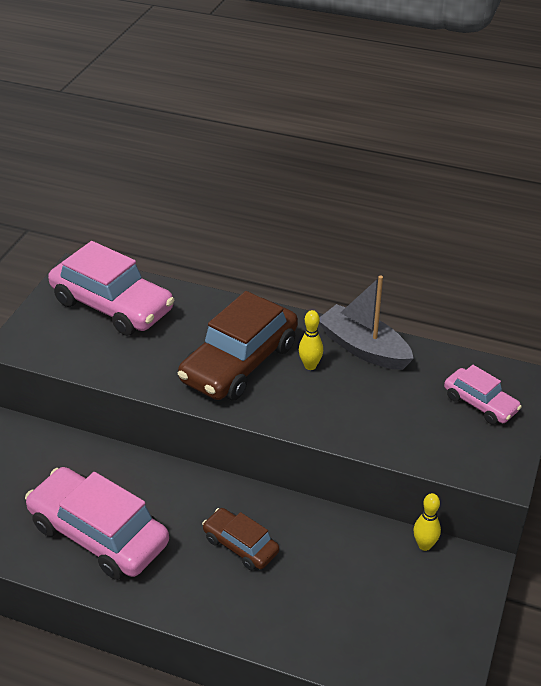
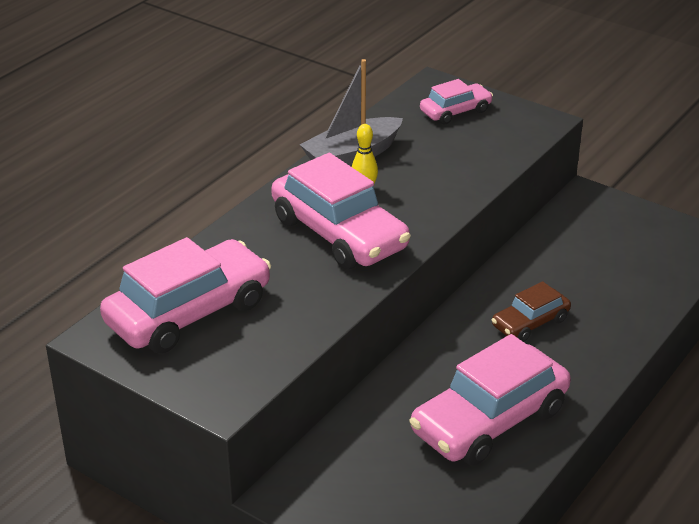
camera: 75 degrees left, 5 degrees down
(239, 363) = (339, 233): brown car -> pink car
(424, 545) = (556, 217): yellow bowling pin -> none

